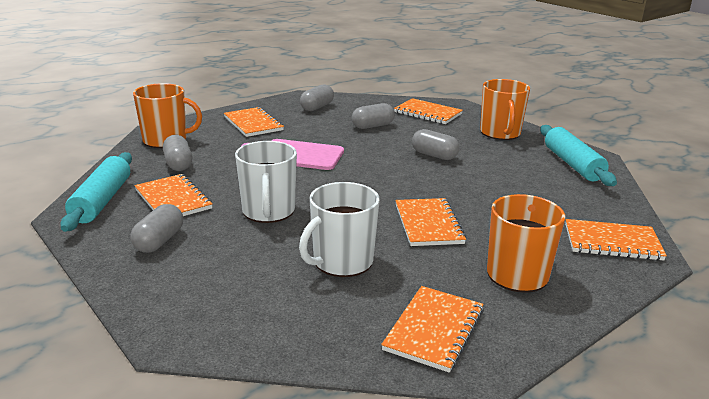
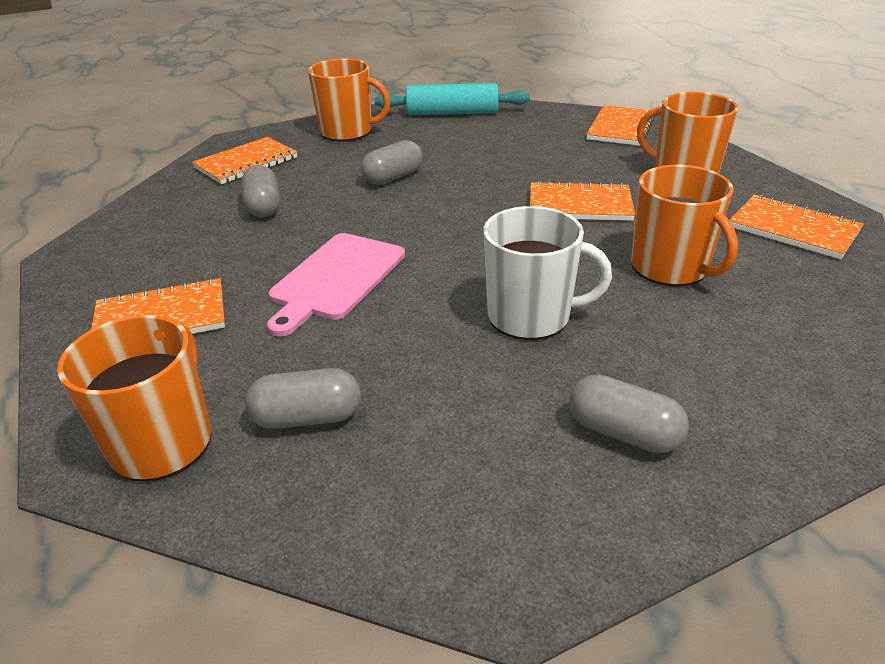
camera: 75 degrees left, 10 degrees up
(102, 201) = (449, 531): turquoise rolling pin -> none
(173, 199) = (468, 420): orange notebook -> none
(317, 107) = (138, 246): grey capsule -> none
(341, 261) = (670, 267): white mug -> orange mug

